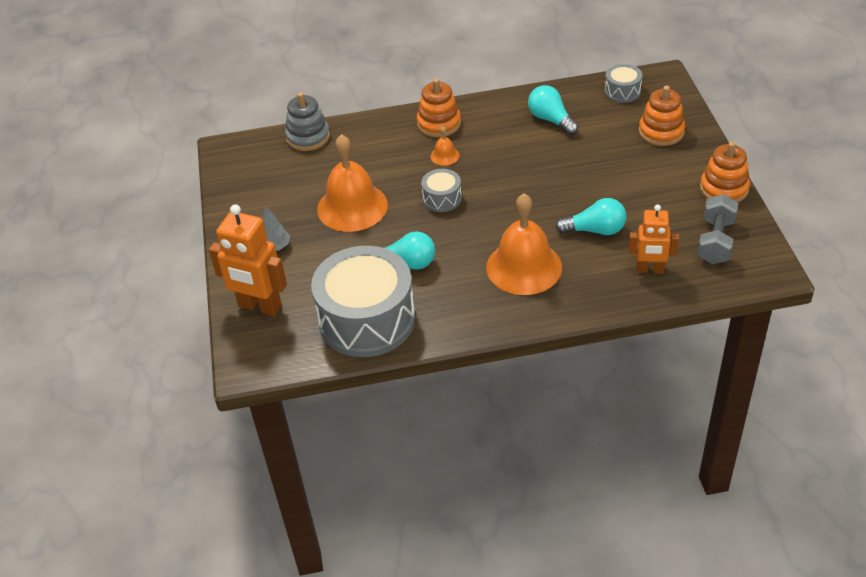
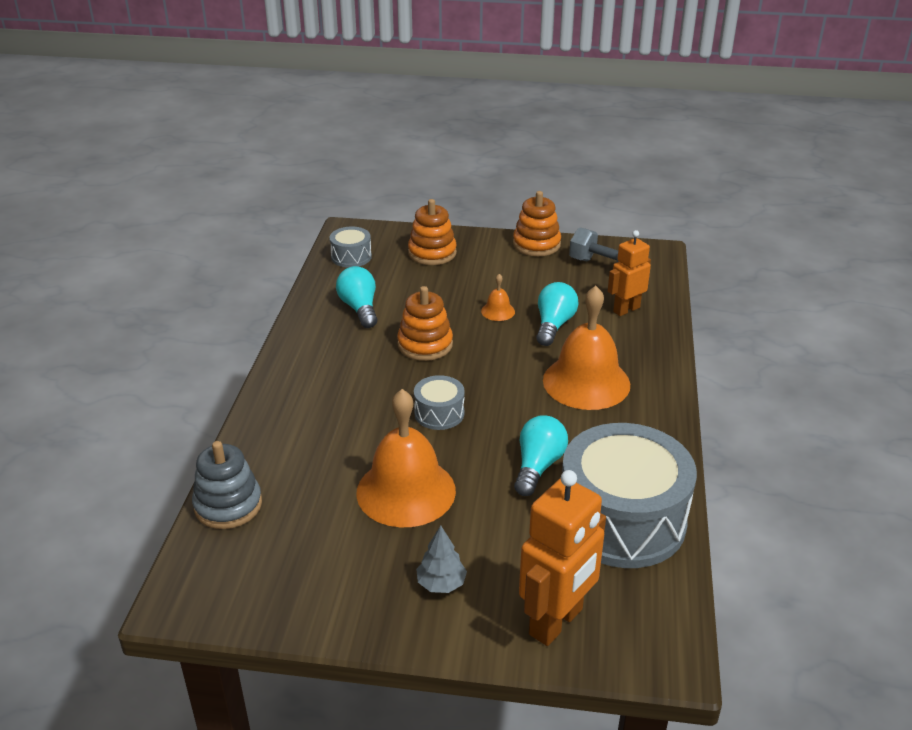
camera: 75 degrees left, 10 degrees down
(439, 124) = (299, 385): orange stacking toy -> orange stacking toy (425, 344)
(444, 156) = (363, 394): orange bell -> orange bell (498, 311)
(551, 120) = (360, 308): turquoise light bulb -> turquoise light bulb turned 90 degrees clockwise
(650, 270) = (626, 309): orange robot -> orange robot turned 150 degrees counterclockwise

